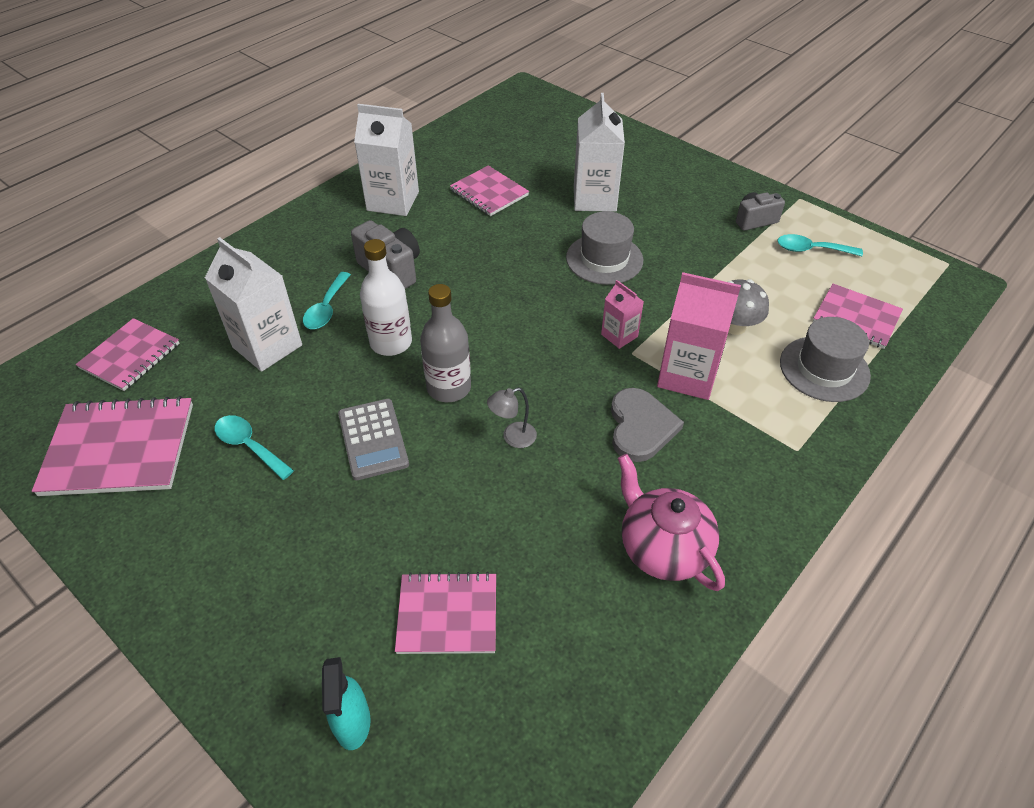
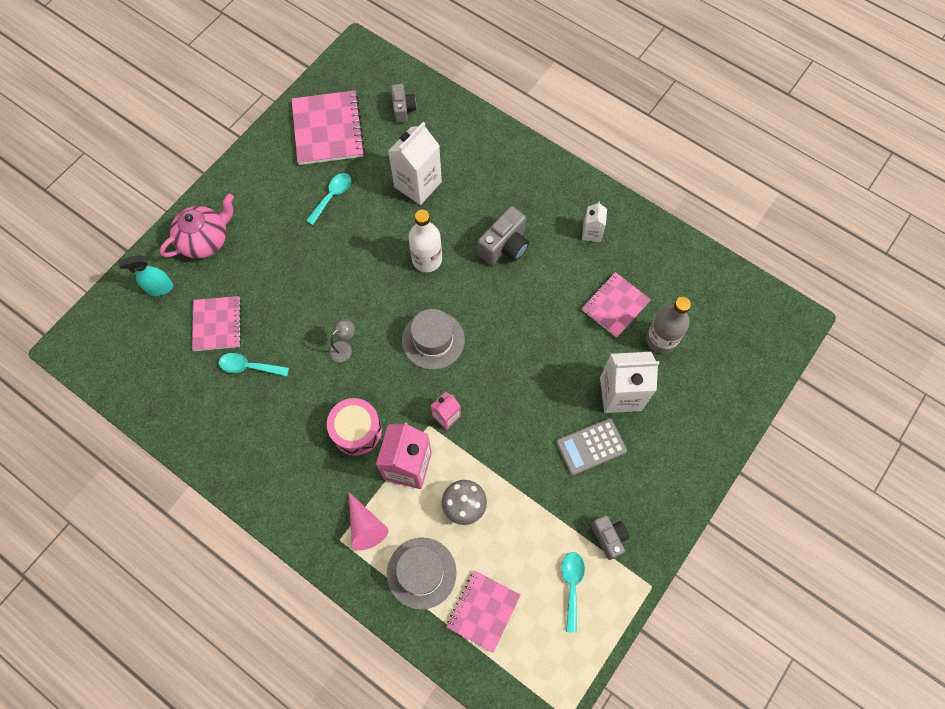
camera: 85 degrees right, 20 degrees up
(130, 356) = (403, 109): pink notebook -> grey camera
(326, 308) = (458, 212): turquoise spoon -> turquoise spoon (249, 367)
(373, 439) = (340, 264): grey calculator -> grey calculator (591, 446)
(393, 201) = (591, 233): white carton -> white carton, size x0.53
(449, 387) = (386, 303): grey bottle -> grey bottle (661, 340)
(513, 437) = (344, 348): grey lamp -> grey lamp turned 75 degrees clockwise
(604, 259) = (536, 403): grey hat -> grey hat (433, 340)
(640, 427) = (356, 431): grey heart -> pink drum
(662, 548) = (259, 443): pink teapot -> pink teapot (205, 240)
(774, 421) = (365, 526): none -> pink cone

